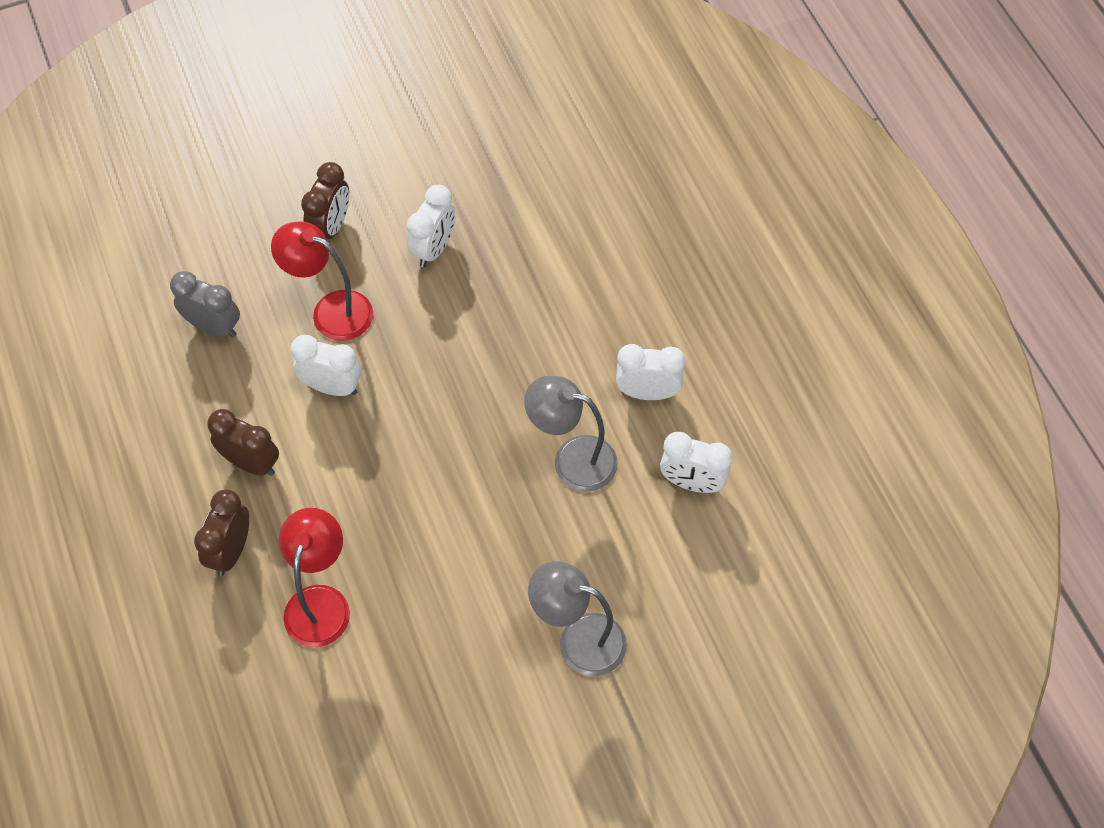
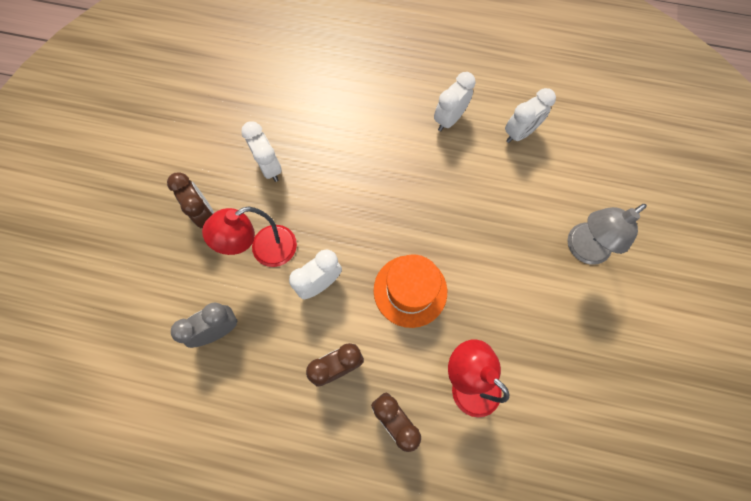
camera: 55 degrees left, 10 degrees up
(387, 481) = (410, 290): none -> orange hat
(572, 459) = (465, 182): grey lamp -> none

